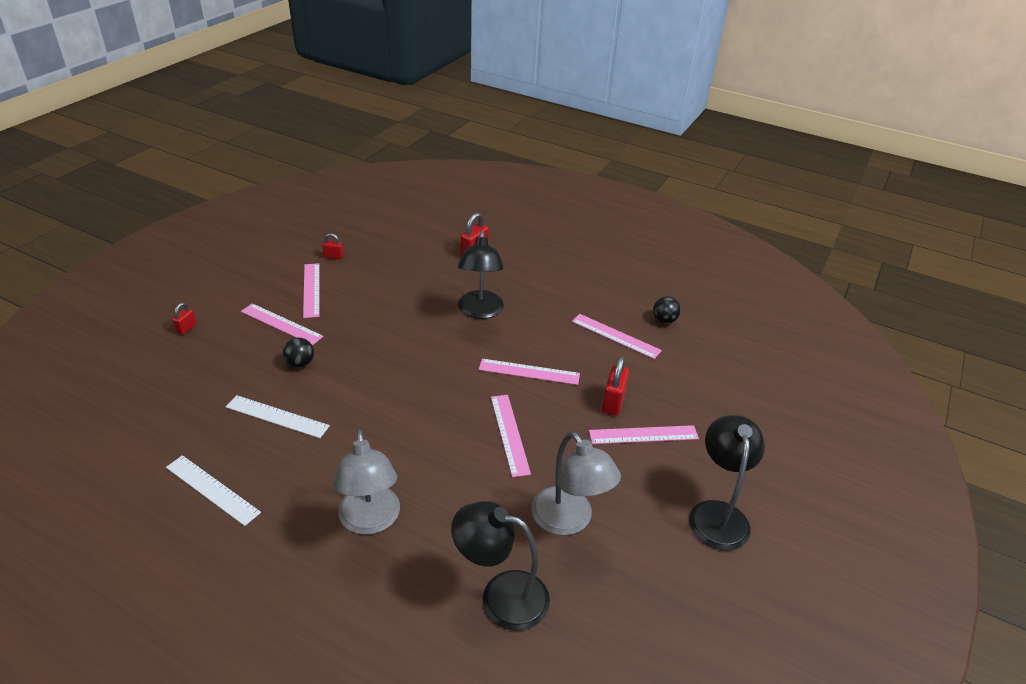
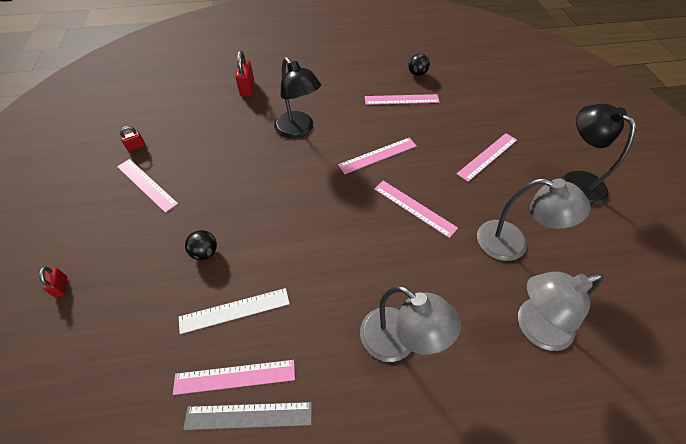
camera: 35 degrees left, 15 degrees up
(212, 489) = (248, 416): white ruler -> grey ruler
(281, 324) = (151, 229): pink ruler -> pink ruler (235, 377)
(501, 595) = (534, 328): black lamp -> grey lamp
(613, 402) = (448, 145): red padlock -> none

